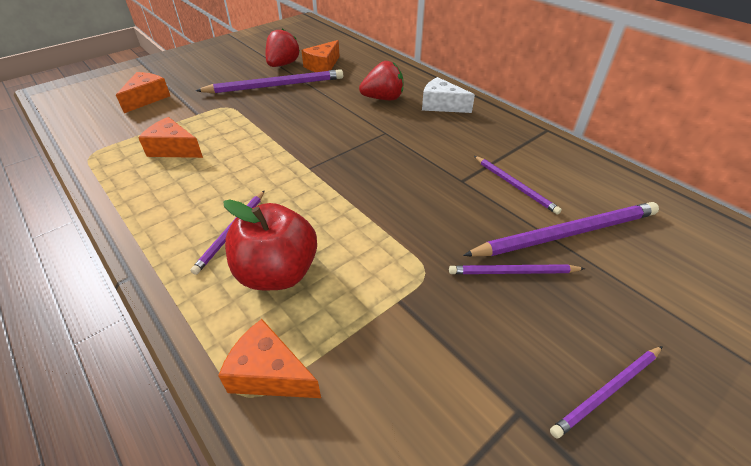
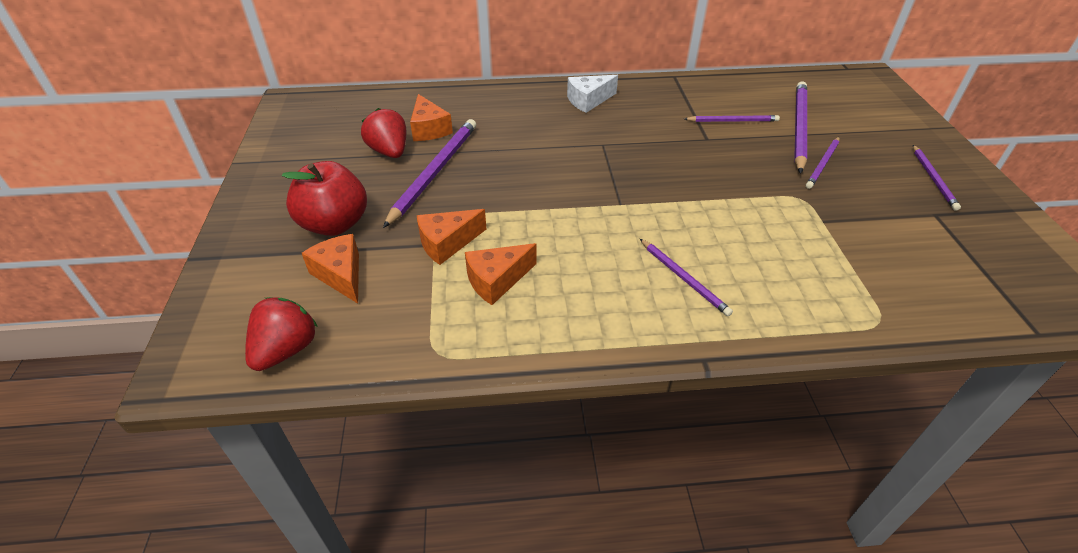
camera: 55 degrees left, 0 degrees up
(269, 373) = (863, 304): orange cheese -> orange cheese (447, 243)
(277, 273) = (757, 268): red apple -> red apple (335, 224)
(383, 98) = (542, 122): red strawberry -> red strawberry (286, 350)

